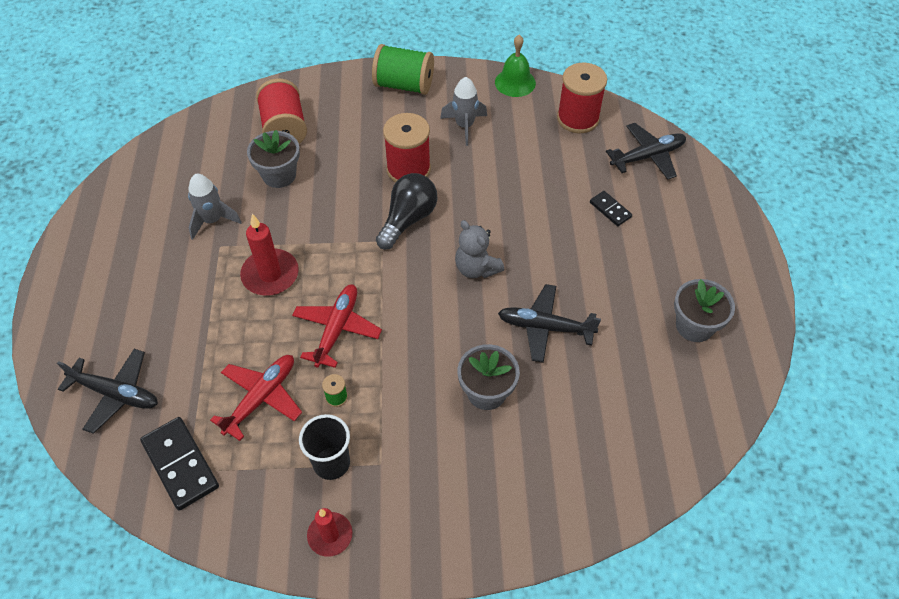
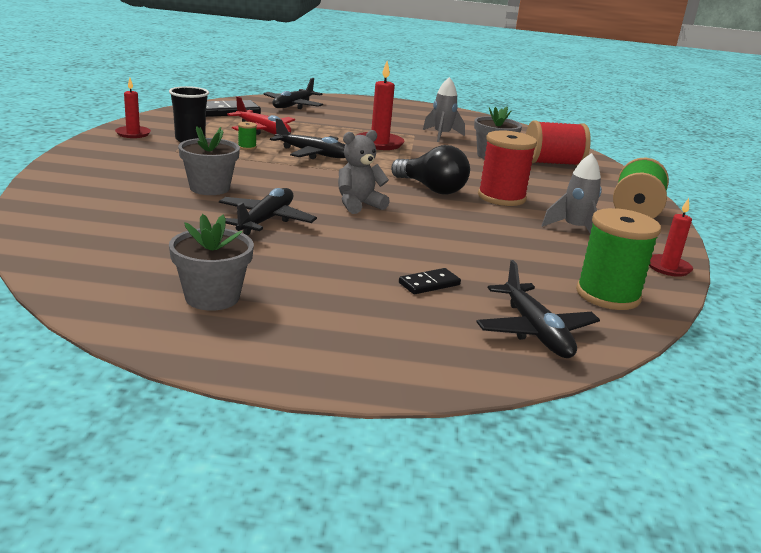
camera: 95 degrees right, 30 degrees down
(337, 329) = (313, 154): red plane -> black plane
(515, 82) = (668, 267): green bell -> red candle
(578, 118) = (607, 295): red spool -> green spool

